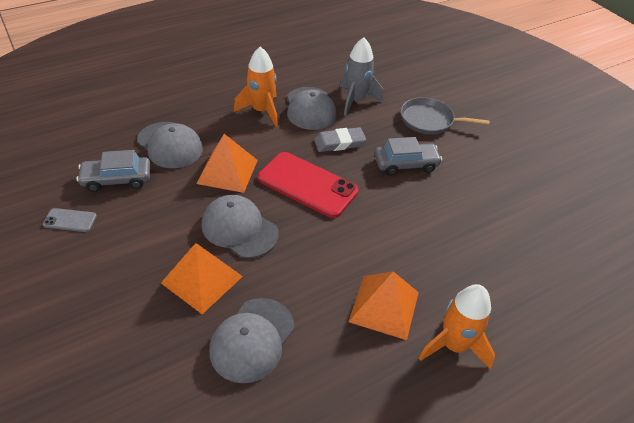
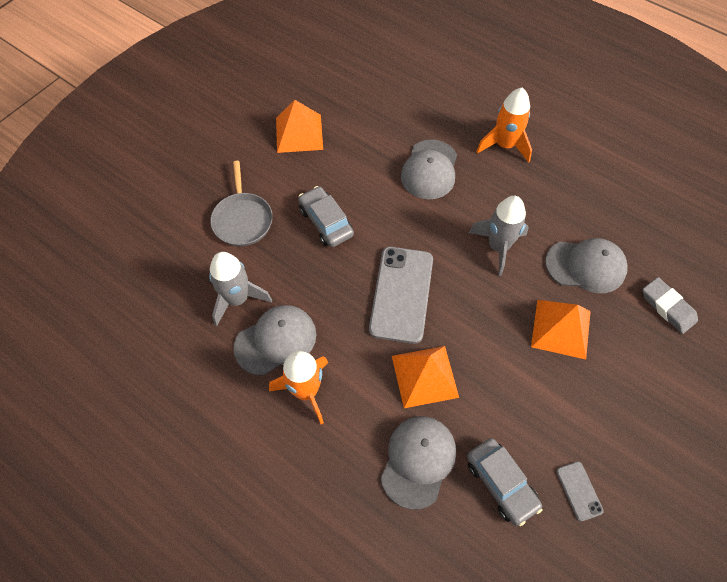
camera: 110 degrees left, 15 degrees up
(239, 229) = (490, 327): grey cap -> grey cap (429, 170)
(307, 184) = (401, 294): red phone -> grey phone
(318, 273) = (498, 247): none -> grey rocket
(339, 143) = (322, 289): grey eraser -> grey eraser (667, 307)
(384, 306) = (500, 193): orange pyramid -> orange pyramid (299, 133)

